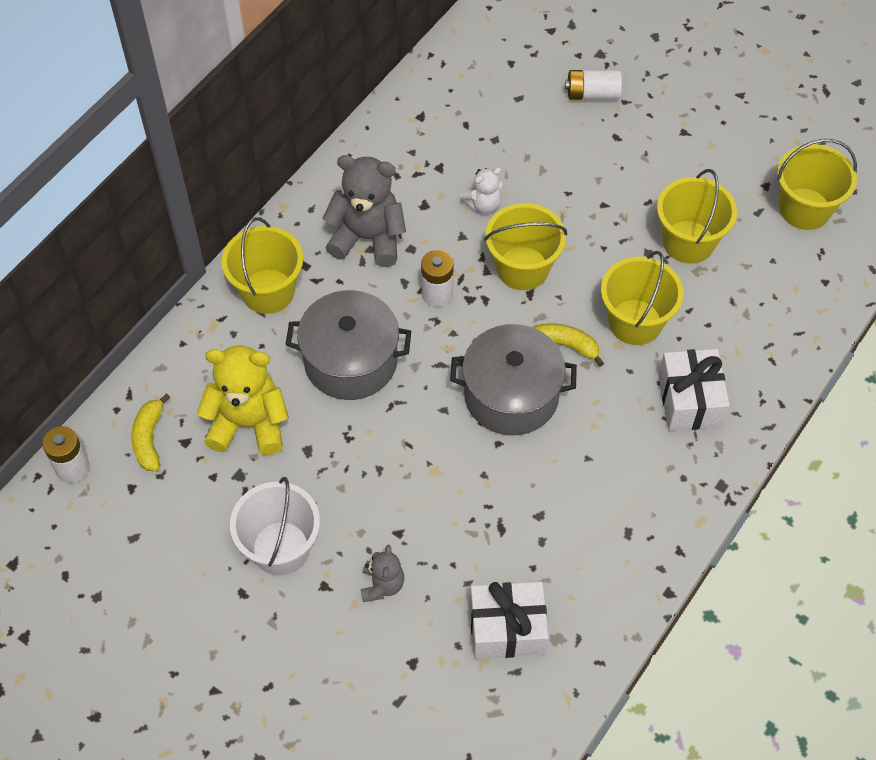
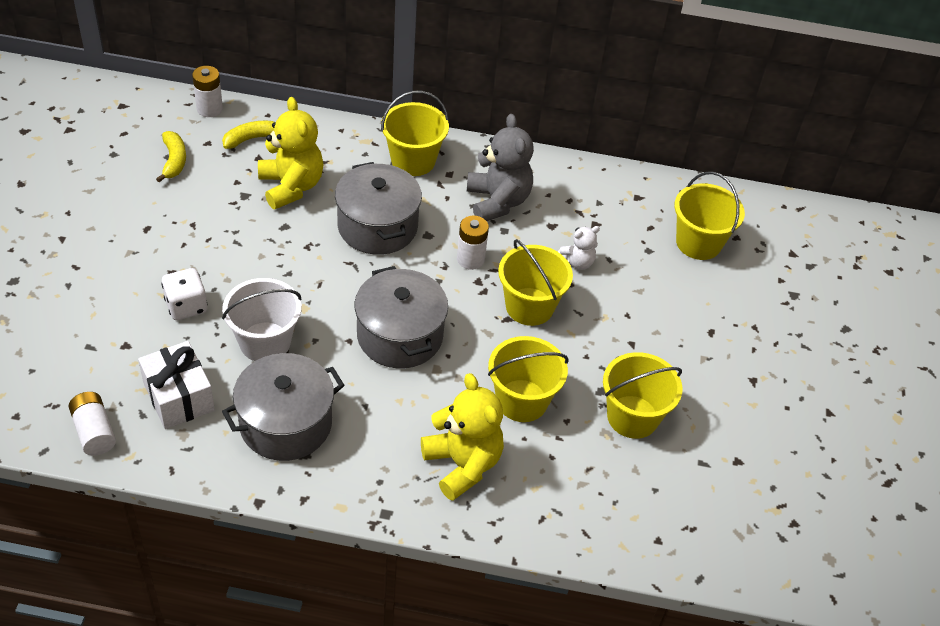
camera: 60 degrees right, 10 degrees down
(280, 548) = (193, 237): white bucket -> white bucket (265, 342)
(382, 585) = (186, 306): grey teddy bear -> white dice
(483, 204) = (577, 262): white teddy bear -> white teddy bear turned 60 degrees counterclockwise
(564, 345) = (469, 357): yellow banana -> yellow banana (174, 161)
(582, 537) = (285, 423): none -> grey pot
(592, 94) = (745, 301): white battery -> white battery (94, 431)
(690, 400) = (462, 464): white gift -> yellow teddy bear
(805, 209) = (732, 501): yellow bucket -> yellow bucket (698, 243)

